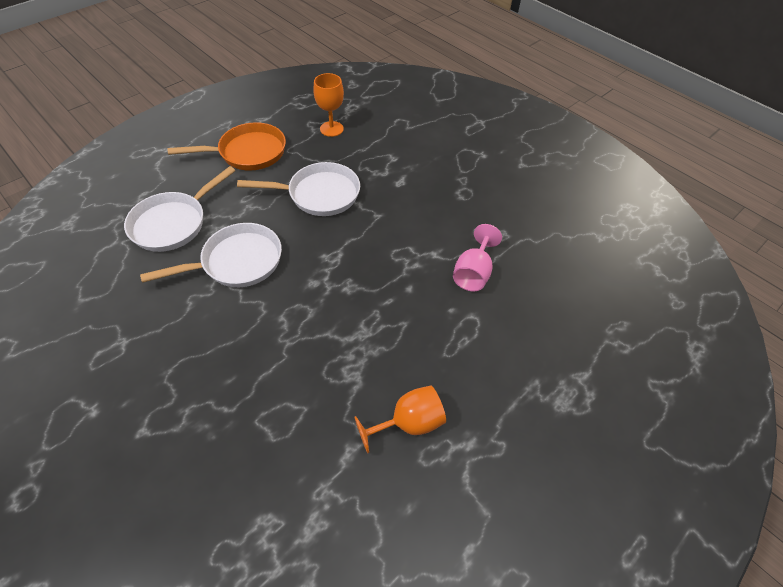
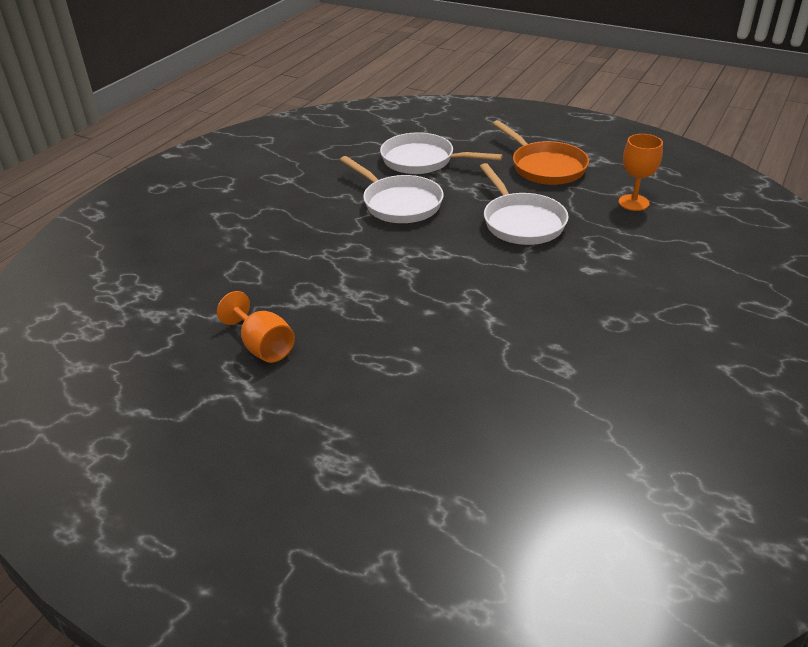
camera: 75 degrees right, 15 degrees down
(473, 273) = (482, 355): pink goblet -> none

